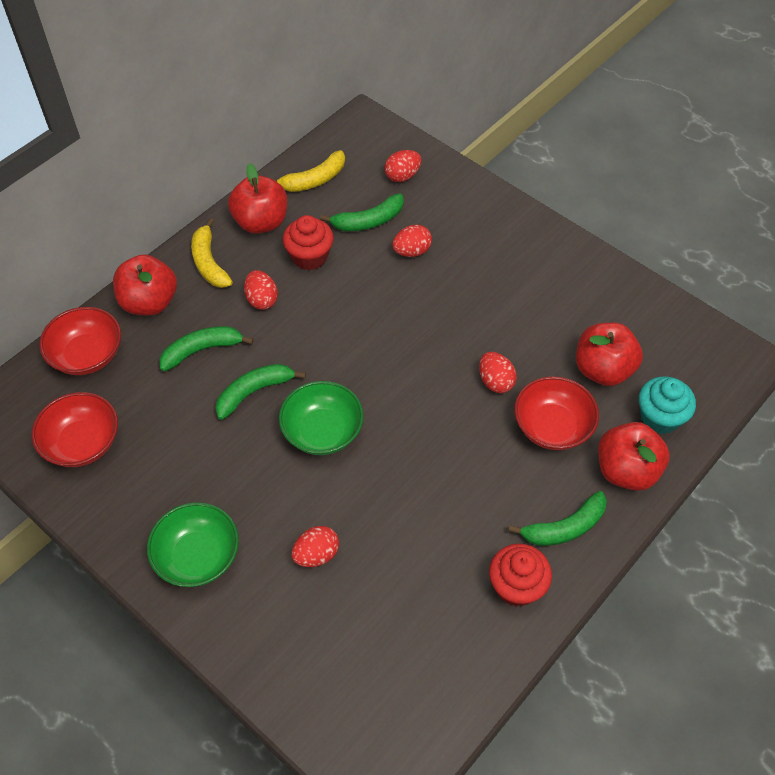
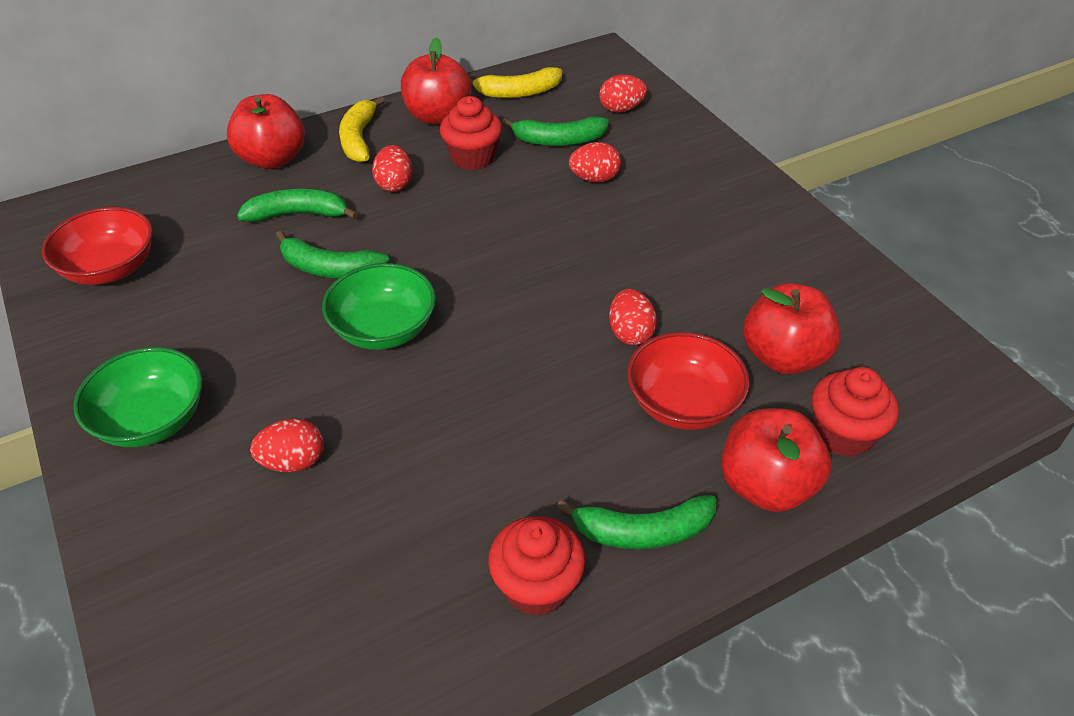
camera: 20 degrees right, 10 degrees down
(87, 355) = (175, 190): red bowl -> none
(254, 392) = (329, 268): green banana -> green banana turned 150 degrees counterclockwise
(660, 417) = (843, 434): turquoise cupcake -> red cupcake

